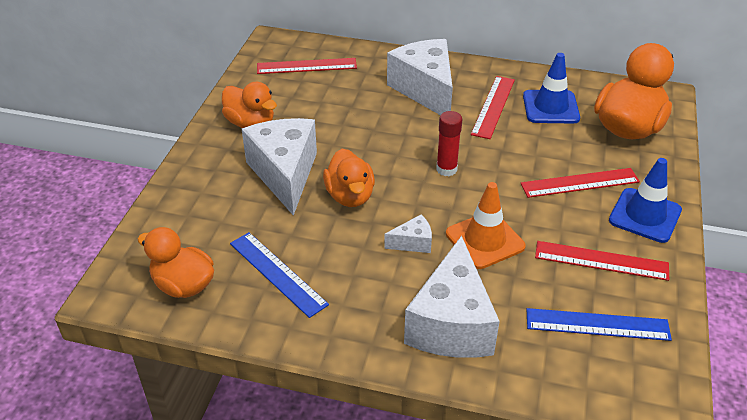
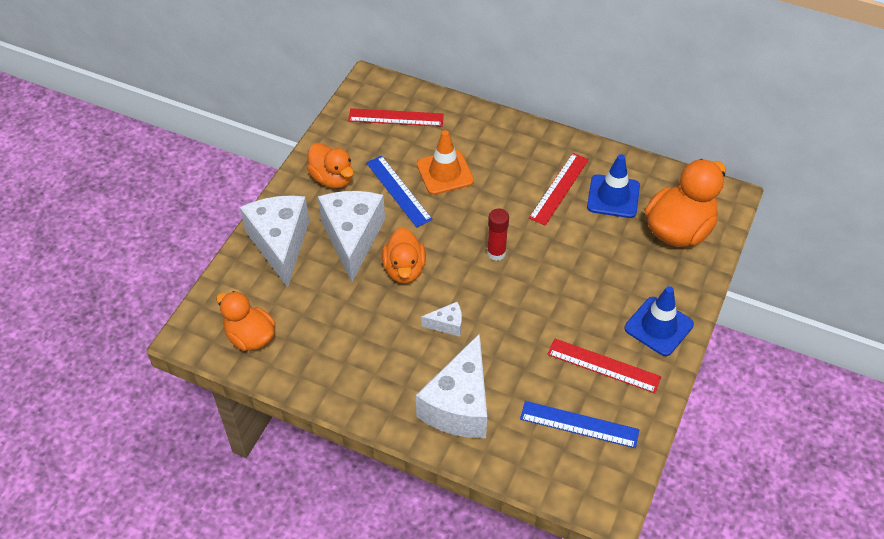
camera: 10 degrees right, 10 degrees up
(277, 273) = (328, 337): blue ruler -> blue ruler (398, 191)
(425, 90) = (500, 161): white cheese -> white cheese (280, 244)
(485, 240) = (509, 331): orange traffic cone -> orange traffic cone (445, 173)
(580, 183) = (612, 284): red ruler -> none

